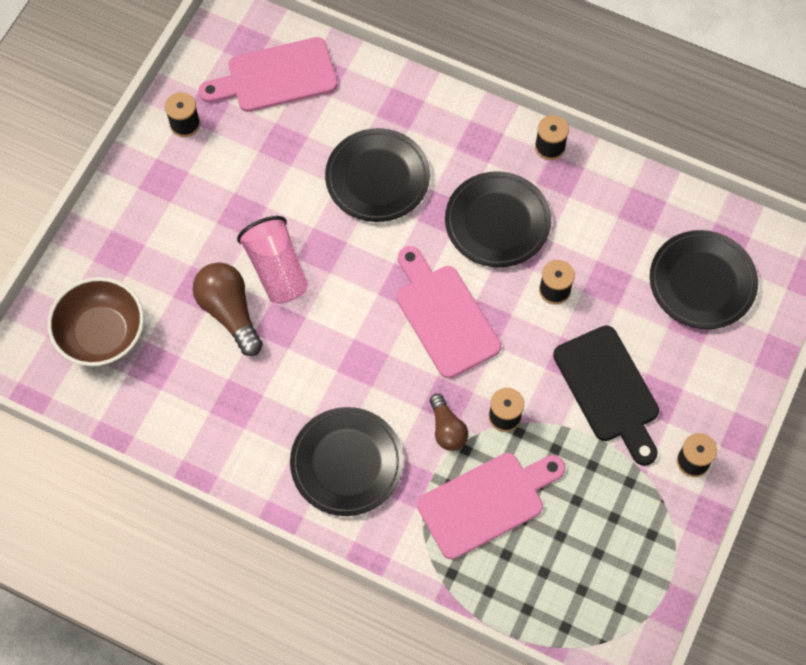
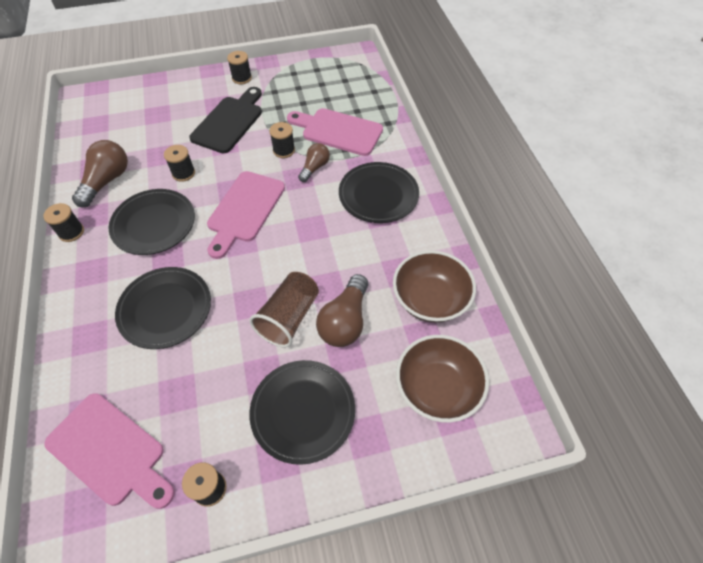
camera: 130 degrees left, 10 degrees down
(181, 402) = (430, 299): none -> brown bowl
(276, 270) = (289, 317): pink cup -> brown cup
(605, 211) = (107, 181): none -> brown light bulb
(702, 282) = (129, 121): black plate -> black plate (303, 412)

